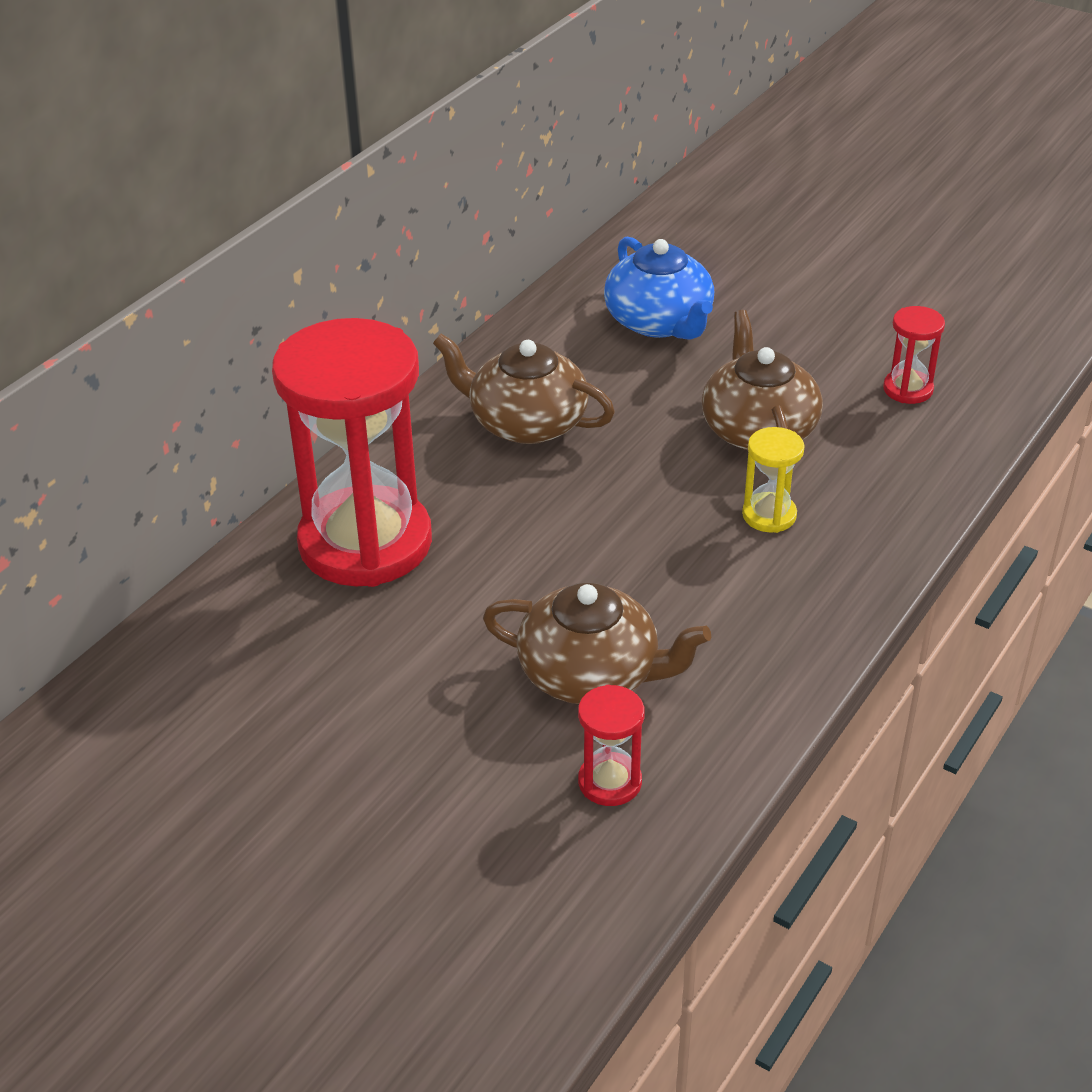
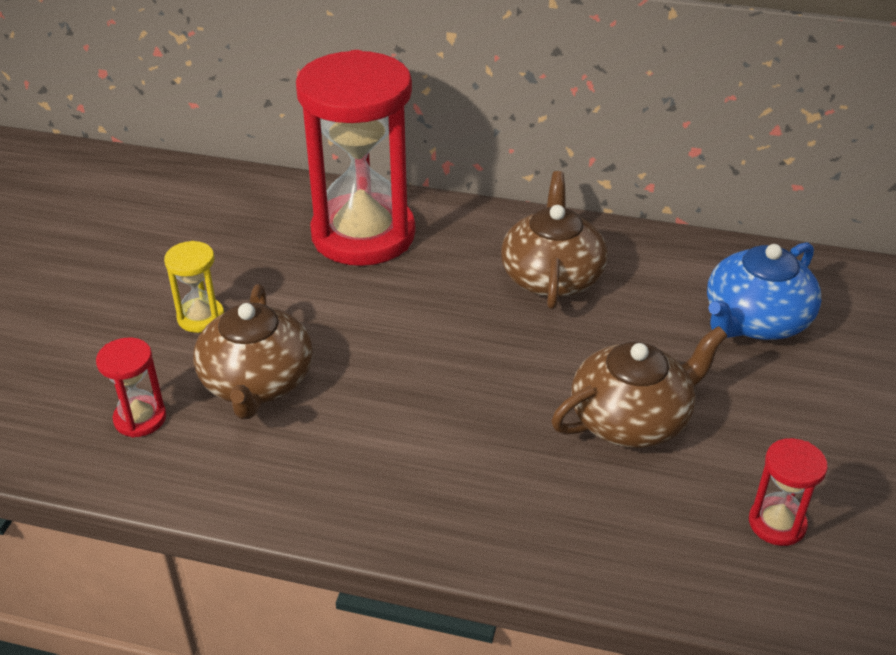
camera: 70 degrees right, 0 degrees up
(769, 515) = (506, 451): yellow hourglass -> yellow hourglass (201, 317)

